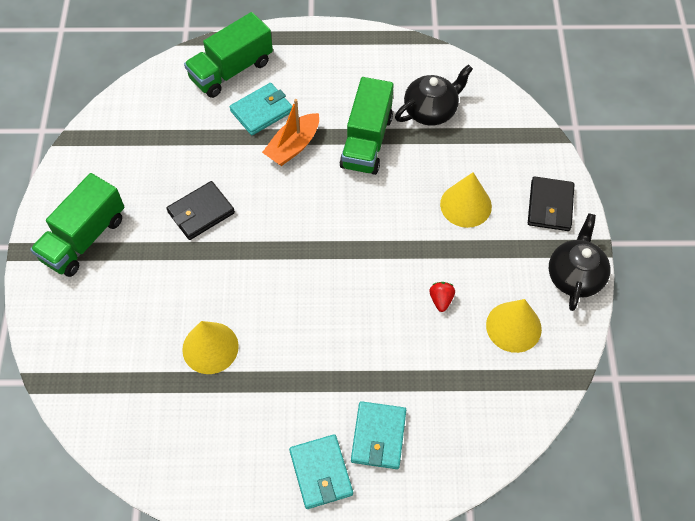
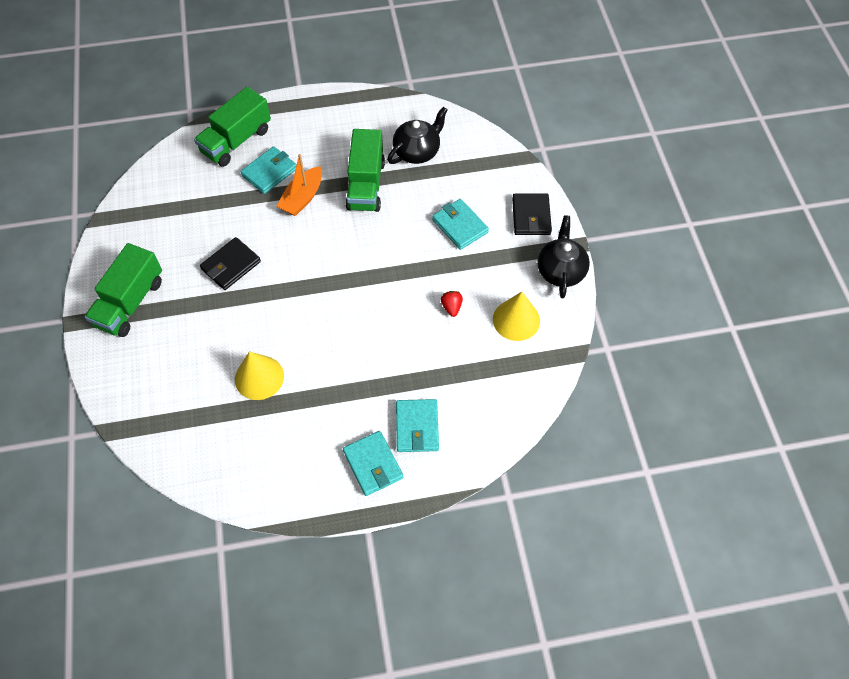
camera: 10 degrees left, 0 degrees up
(465, 205) = (460, 226): yellow cone -> turquoise wallet

